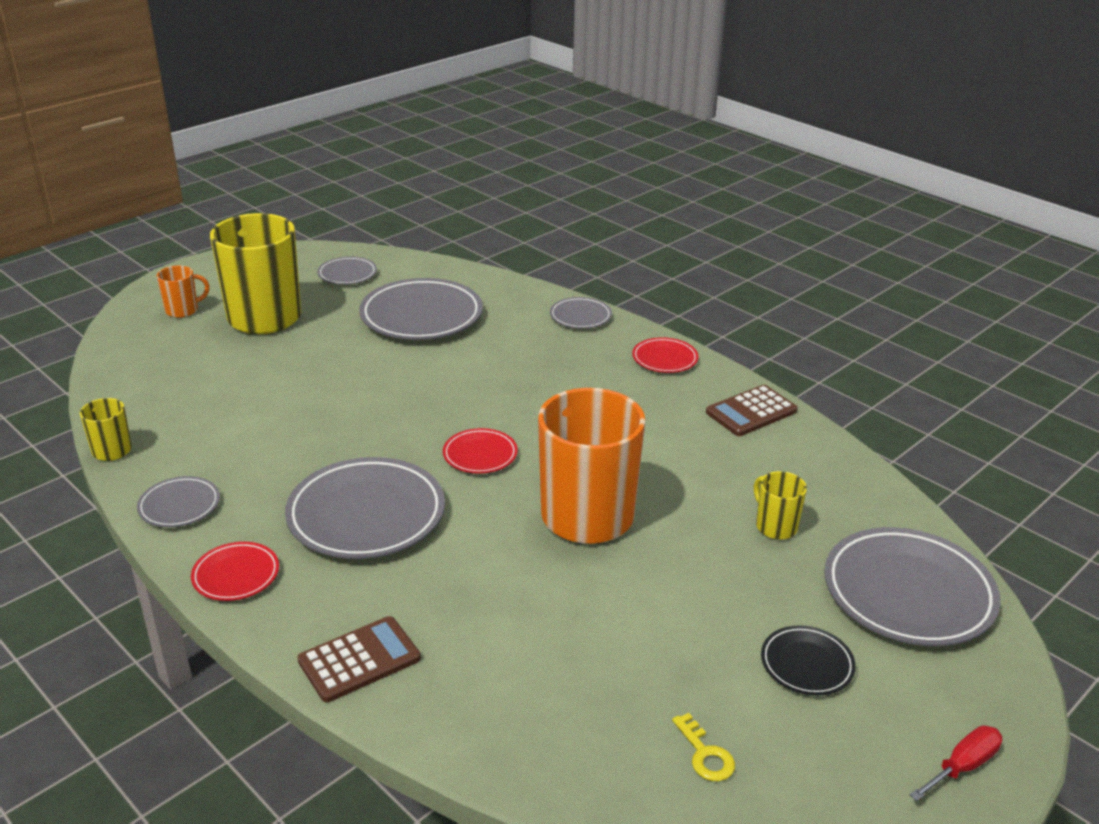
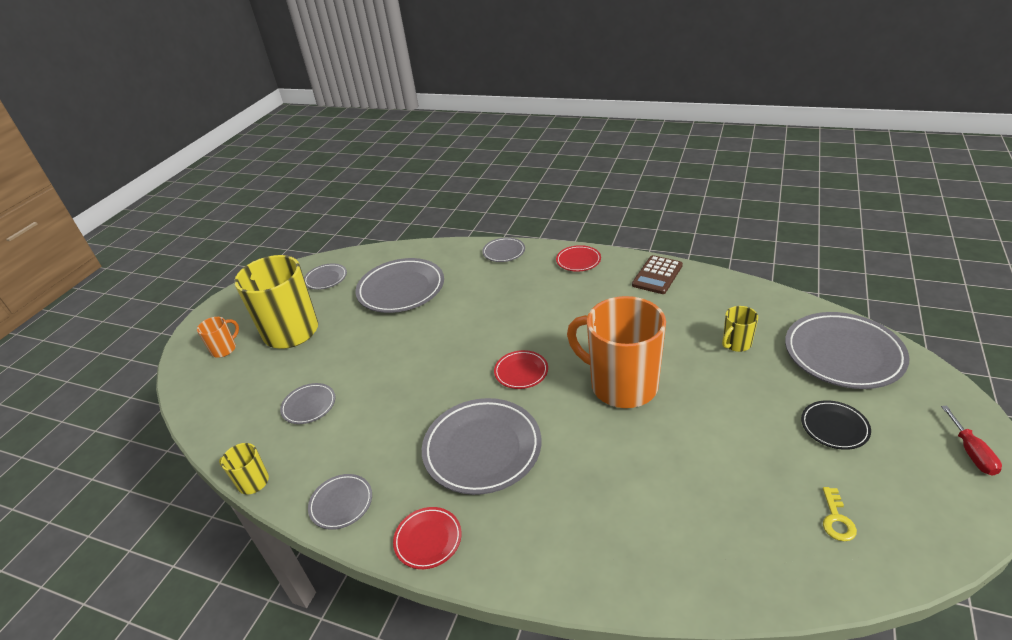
camera: 20 degrees left, 5 degrees up
(223, 400) = (309, 406): none -> grey plate
(359, 660) = (569, 563): brown calculator -> none
(705, 754) = (836, 519): yellow key -> yellow key turned 60 degrees clockwise
(775, 526) = (736, 344): yellow mug -> yellow mug turned 75 degrees counterclockwise
(962, 766) = (971, 452): red screwdriver -> red screwdriver turned 150 degrees clockwise

